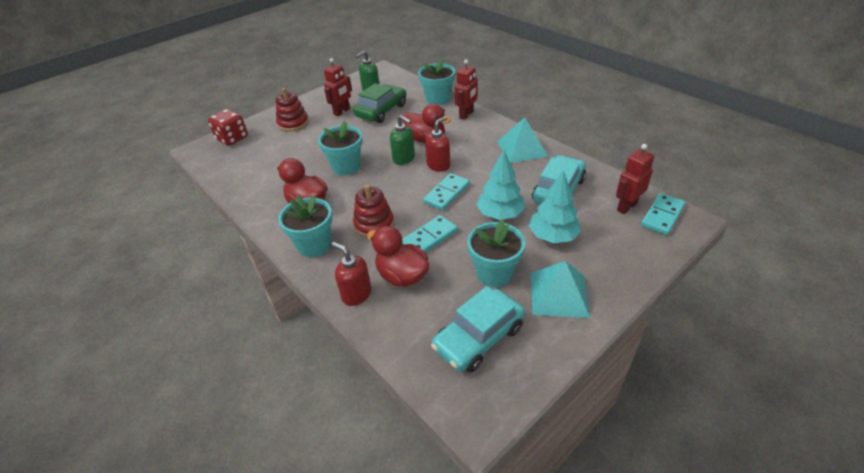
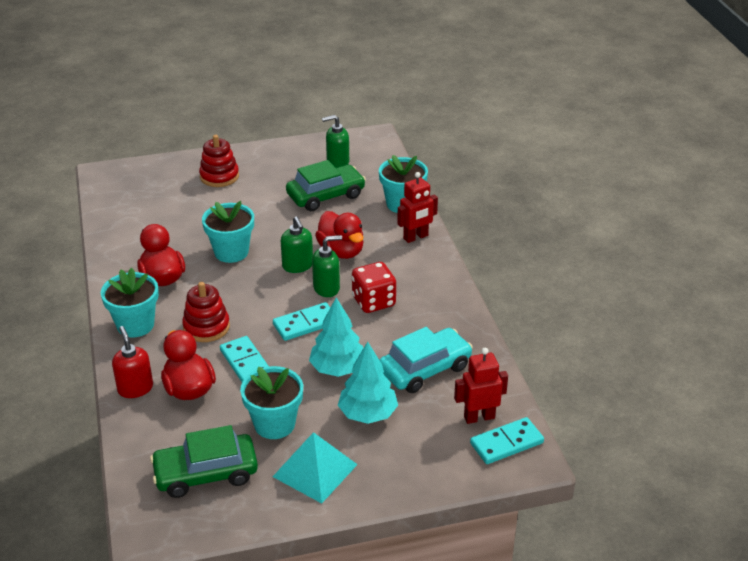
camera: 25 degrees right, 5 degrees down
(232, 138) = (145, 173): red dice -> red dice (373, 302)
(342, 112) = (282, 180): red robot -> none
(429, 238) = (246, 363): turquoise domino -> turquoise domino turned 75 degrees clockwise
(438, 165) = (327, 288): red soap dispenser -> green soap dispenser
(478, 337) = (206, 474): turquoise car -> green car
(522, 148) = (436, 304): turquoise pyramid -> none

